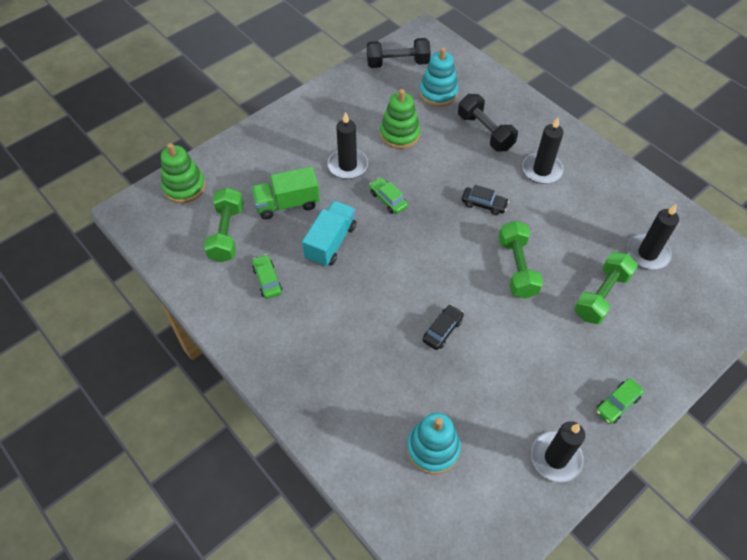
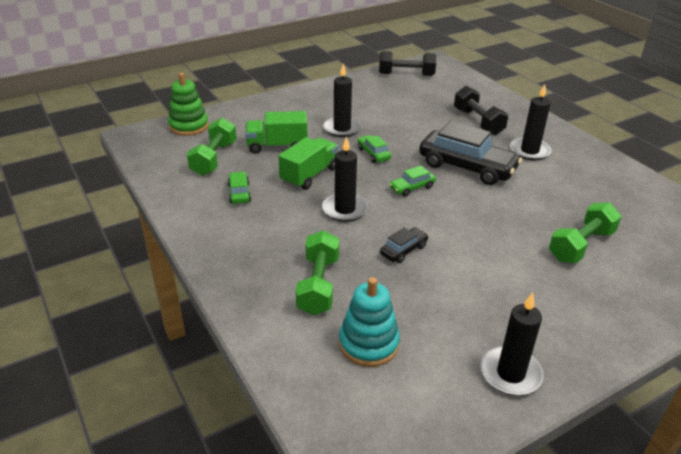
camera: 10 degrees right, 20 degrees down
(330, 242) = (309, 175): turquoise truck -> green truck
(399, 134) = (396, 115): green stacking toy -> none
(438, 93) = (439, 95): turquoise stacking toy -> none
(484, 204) = (467, 167): black car -> black car, size x2.15
(517, 268) = (492, 214): green dumbbell -> green dumbbell (319, 285)
(617, 404) = (590, 336): green car -> green car (412, 188)
(647, 253) = (635, 220): black candle -> black candle (344, 209)

